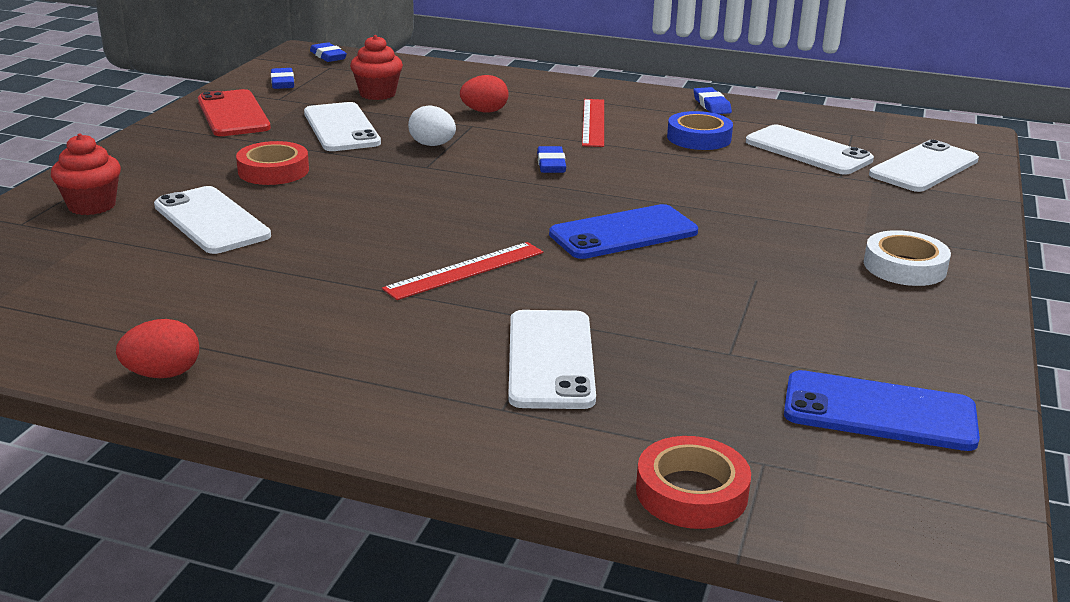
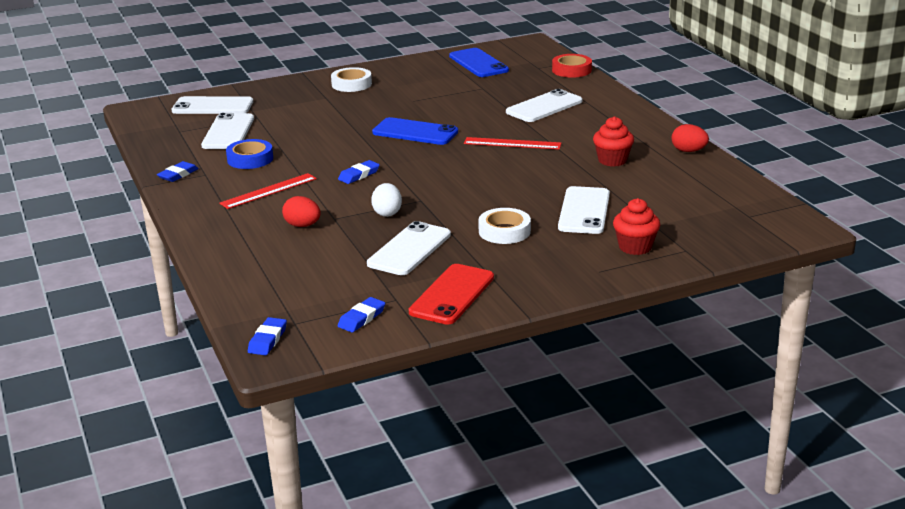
camera: 130 degrees left, 0 degrees up
(273, 171) = (504, 231): red tape -> white tape
(377, 94) = (326, 272): red cupcake -> red cupcake (612, 160)

